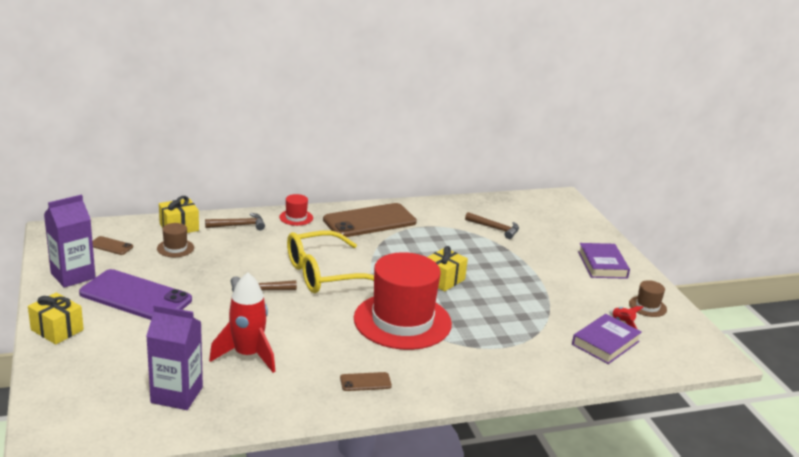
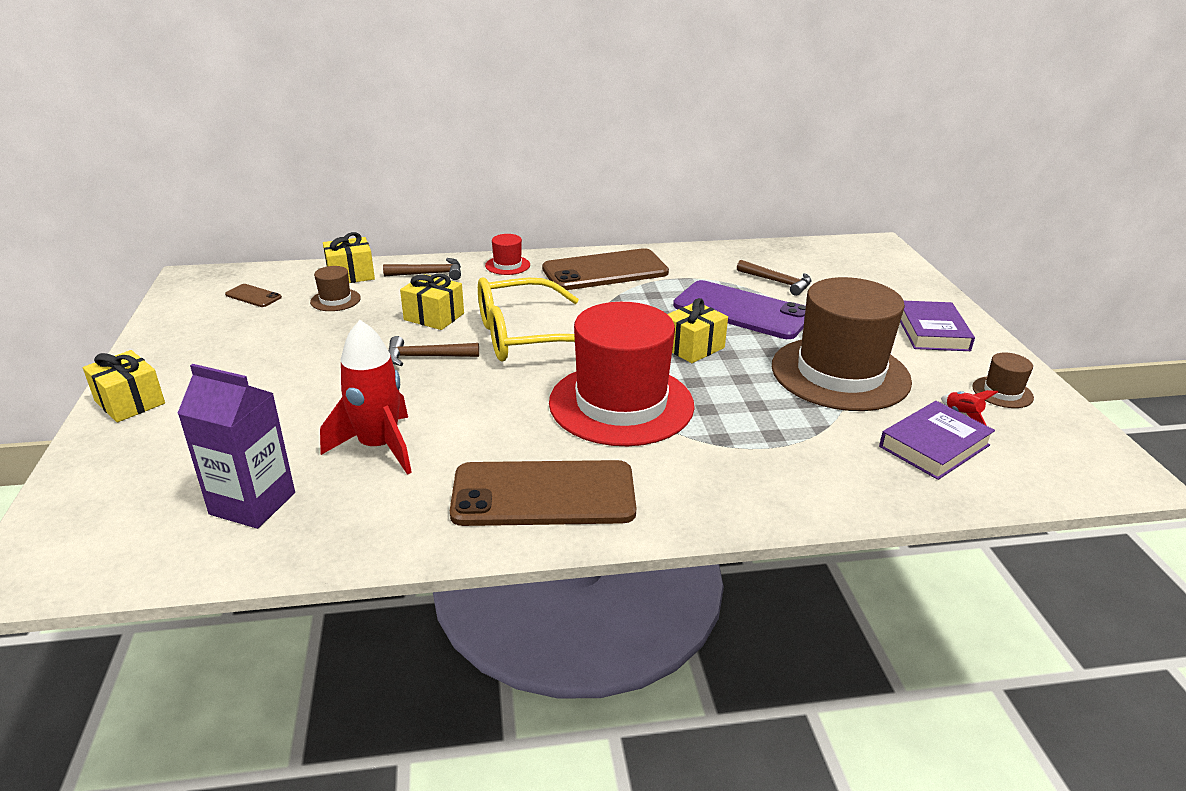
camera: 10 degrees right, 5 degrees up
(73, 276) = (187, 332): purple carton -> none
(135, 297) = (256, 361): purple phone -> purple phone (741, 311)
(254, 260) = (434, 316): none -> yellow gift
(365, 382) = (543, 494): brown phone -> brown phone, size x2.35
(543, 296) = (840, 373): none -> brown hat

